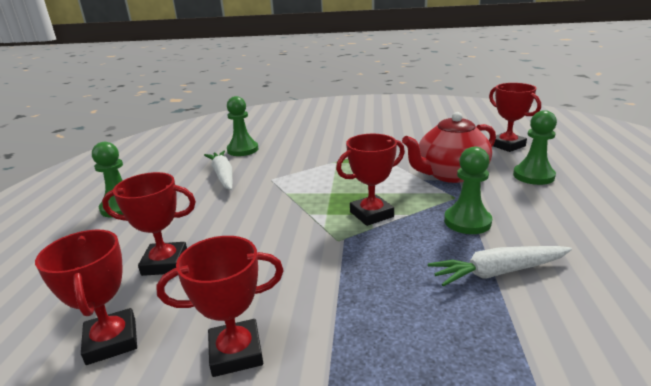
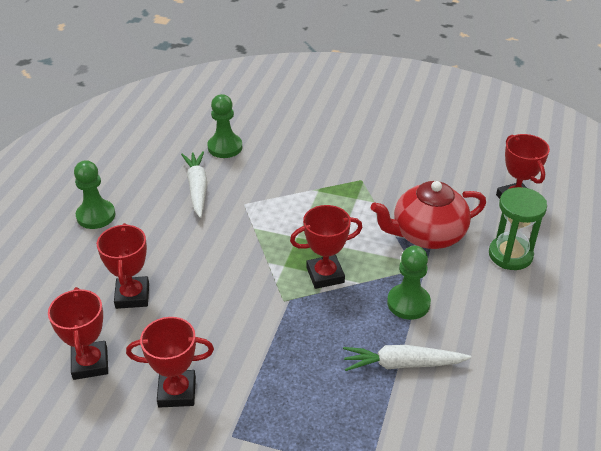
camera: 10 degrees right, 15 degrees up
(165, 263) = (132, 296): red trophy -> red trophy turned 75 degrees clockwise
(533, 176) = (510, 255): green pawn -> green hourglass

